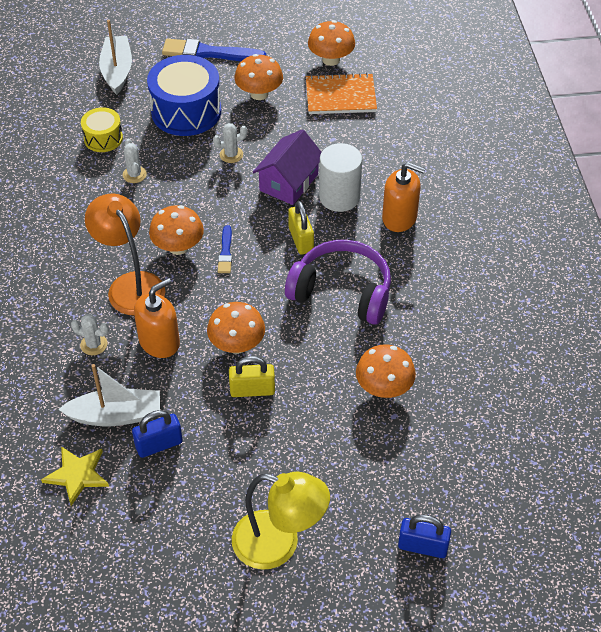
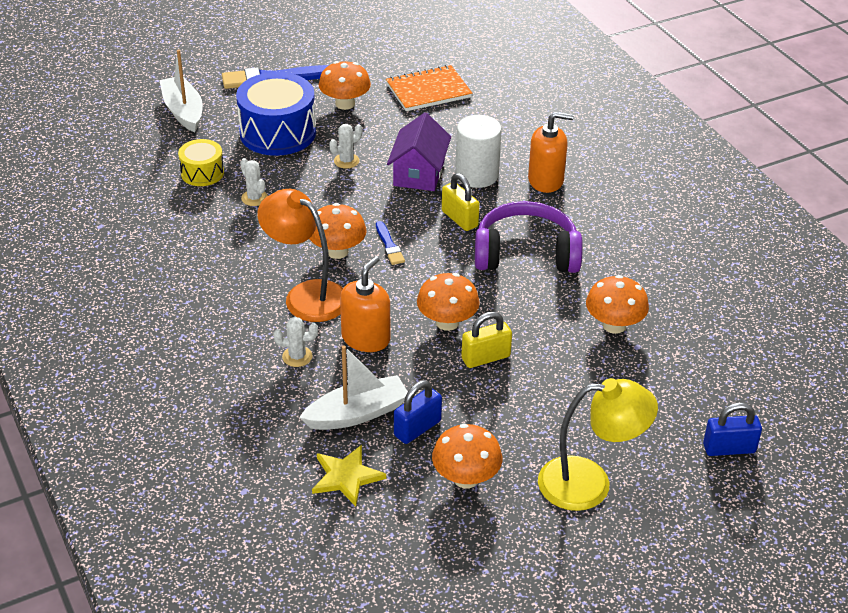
camera: 20 degrees left, 10 degrees down
(331, 59) = (401, 62): orange mushroom -> orange mushroom (466, 478)

